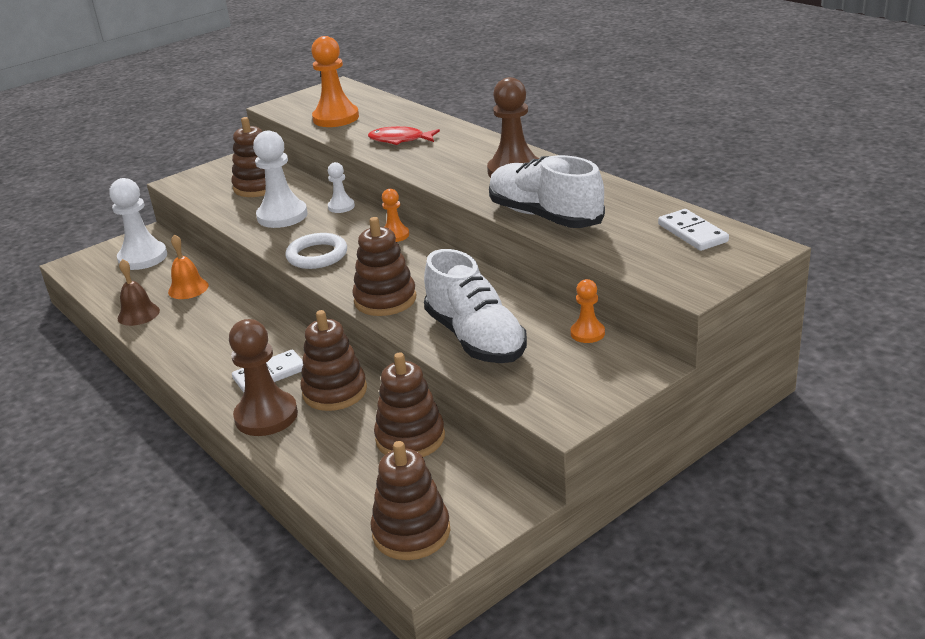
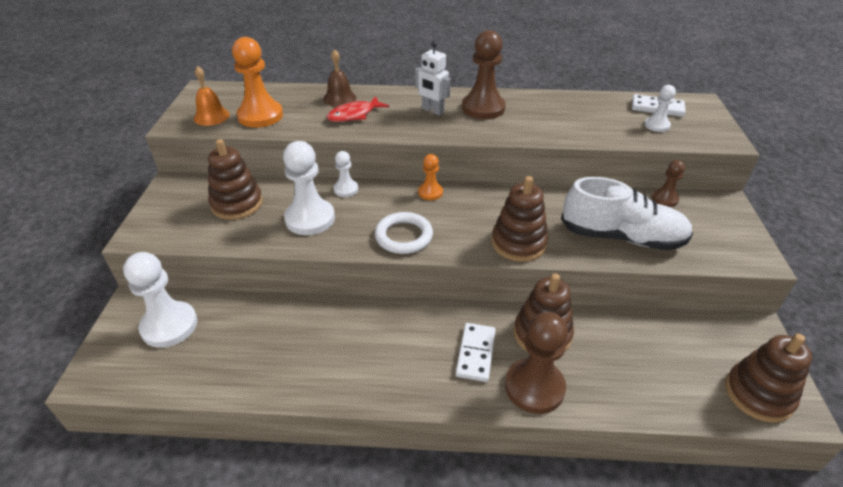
camera: 50 degrees left, 10 degrees up
(138, 314) = (265, 379): brown bell -> brown bell (339, 98)
(188, 288) = (272, 327): orange bell -> orange bell (211, 116)
(410, 438) = (642, 332): brown stacking toy -> none
(466, 158) = (432, 111): none -> white robot
(544, 216) = (566, 131): white shoe -> none
(587, 333) = (665, 199): orange pawn -> brown pawn
(649, 247) = (657, 125): none -> white pawn

